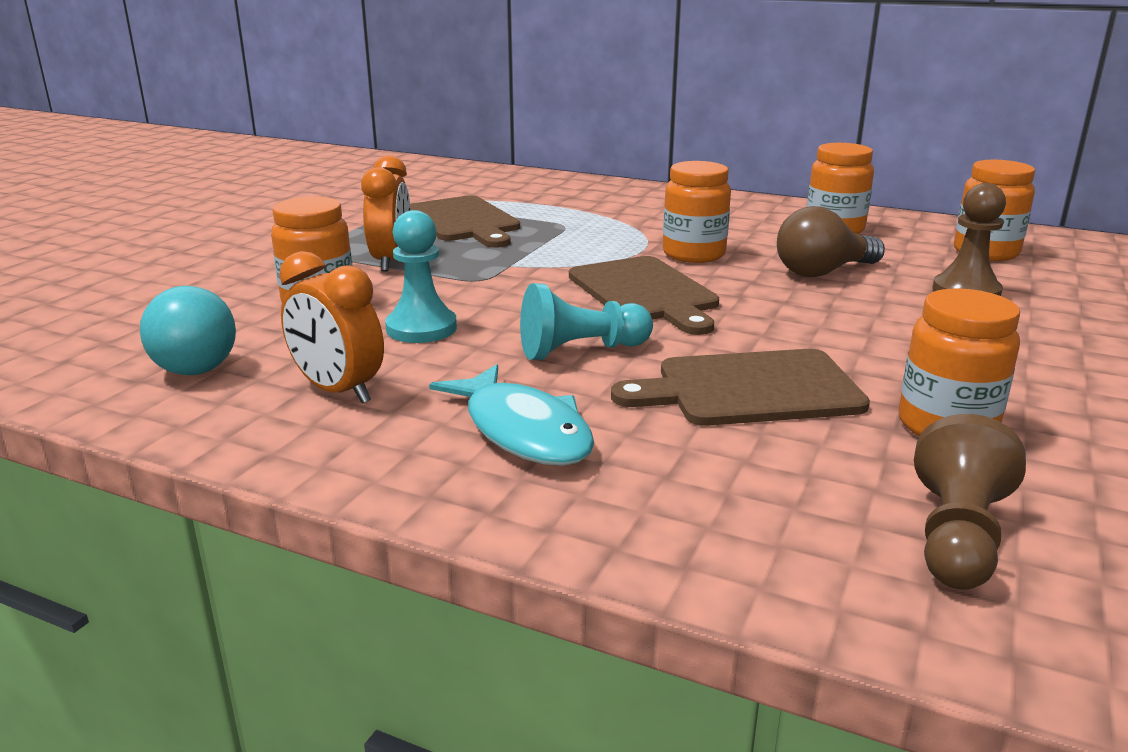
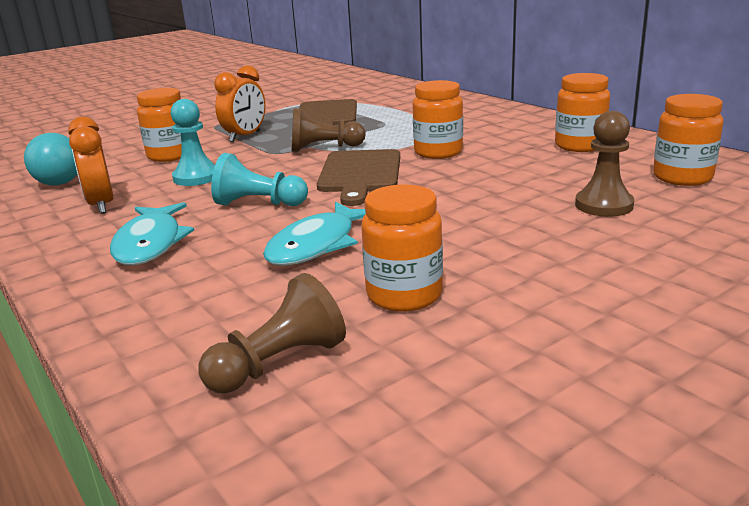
camera: 30 degrees right, 0 degrees up
(538, 265) = (324, 148): none -> brown pawn
(749, 389) = (317, 245): brown cutting board -> turquoise fish
(822, 272) = (511, 176): brown light bulb -> none

